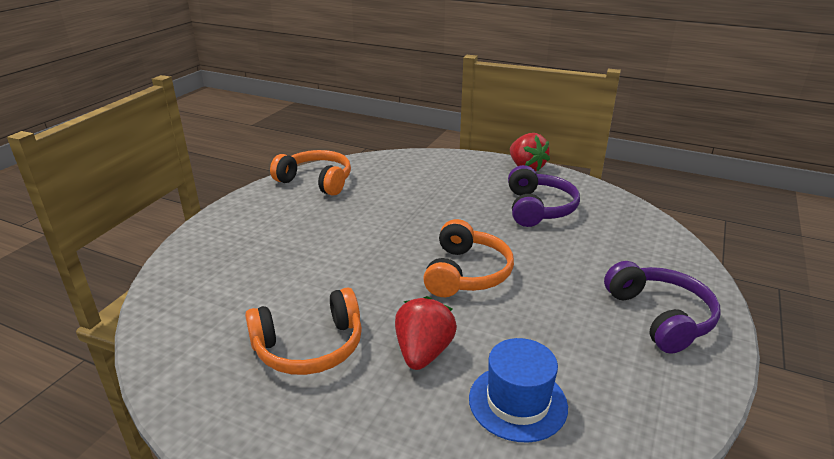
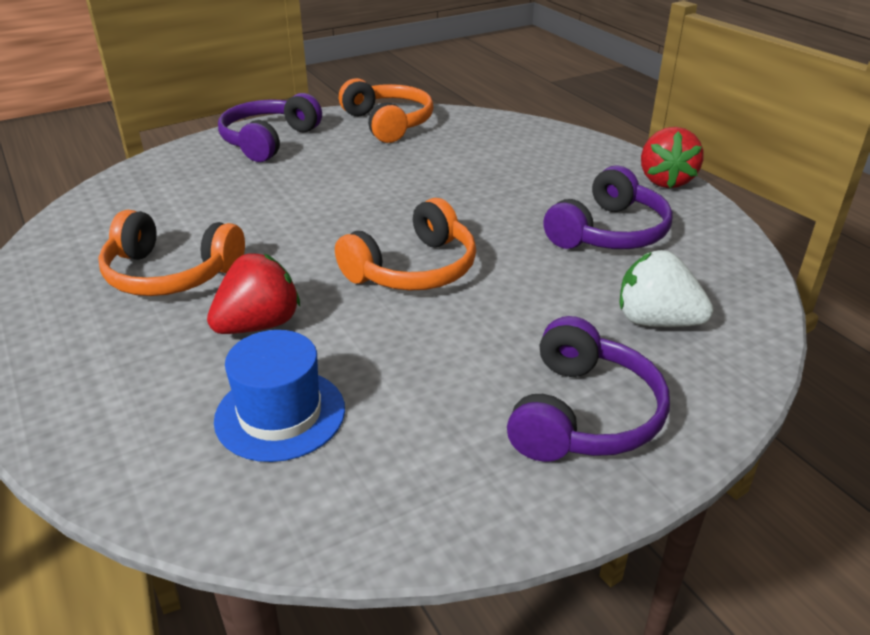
camera: 35 degrees right, 5 degrees up
(244, 221) = (269, 141): none -> purple headphones
(624, 250) = (656, 321): none -> white strawberry

